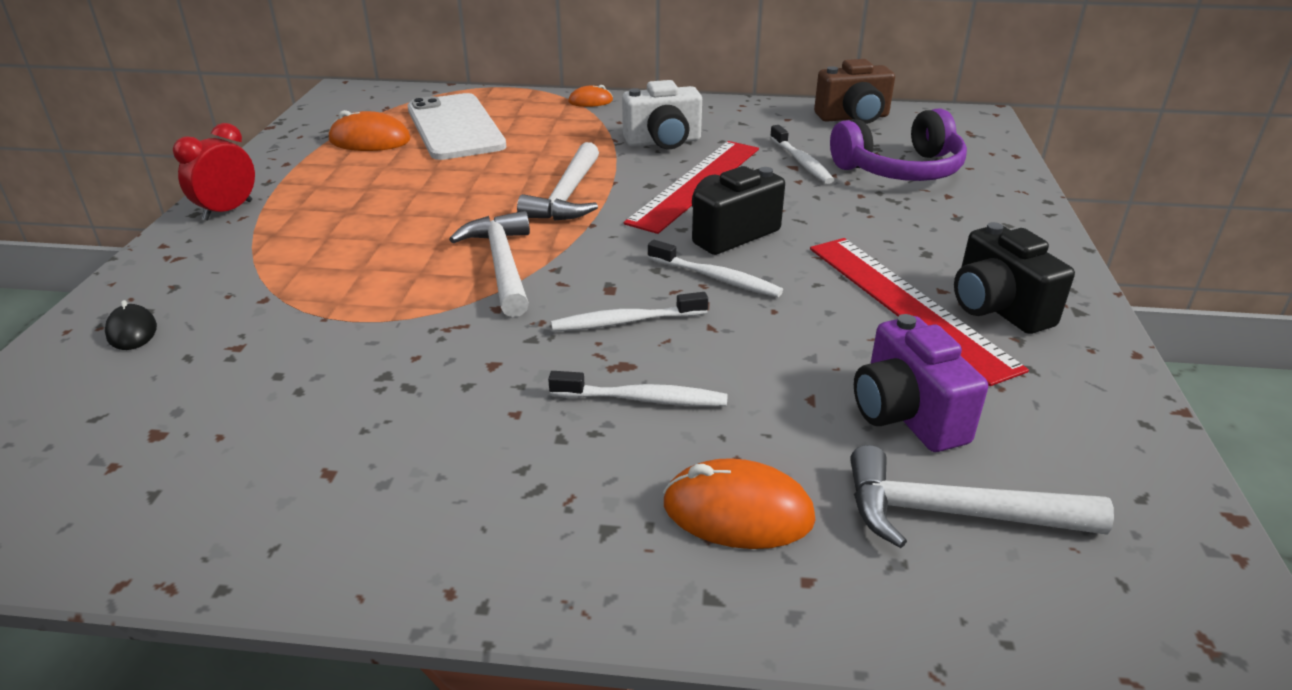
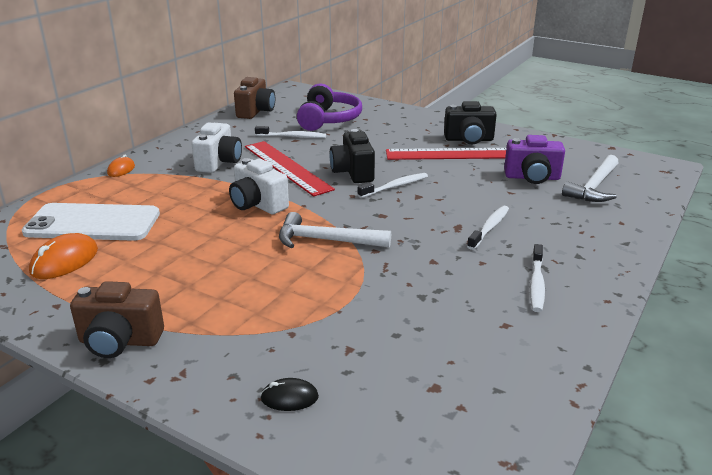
camera: 65 degrees left, 5 degrees down
(228, 210) = (120, 341): red clock -> brown camera
(567, 196) = (258, 205): white hammer -> white camera
(625, 321) = (418, 218): white toothbrush -> white toothbrush (536, 284)
(738, 511) = (578, 225): orange mouse -> none

